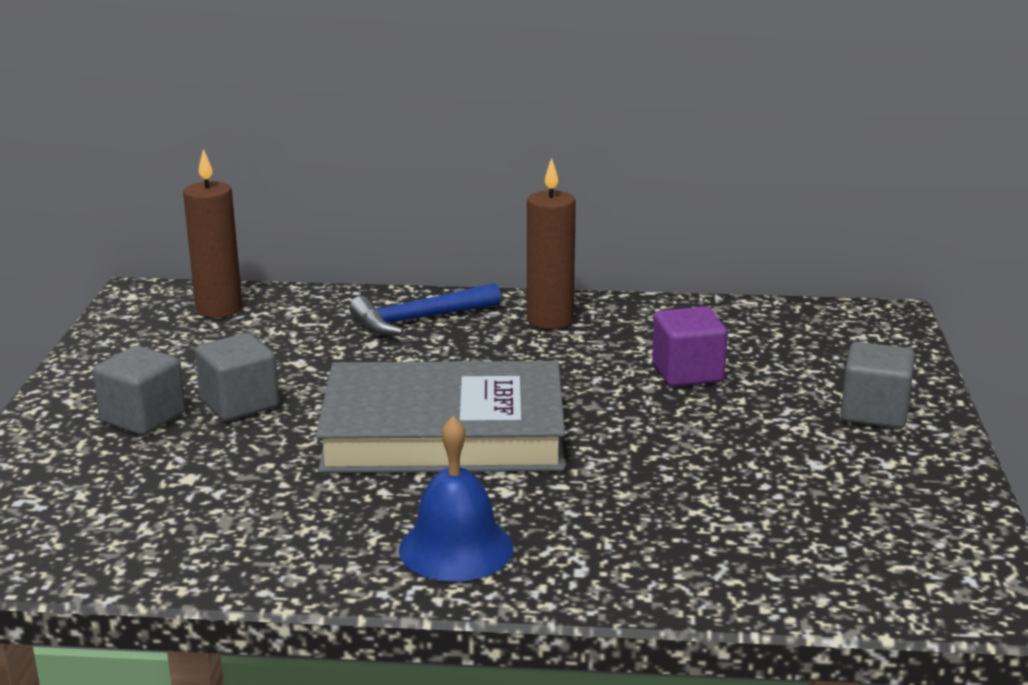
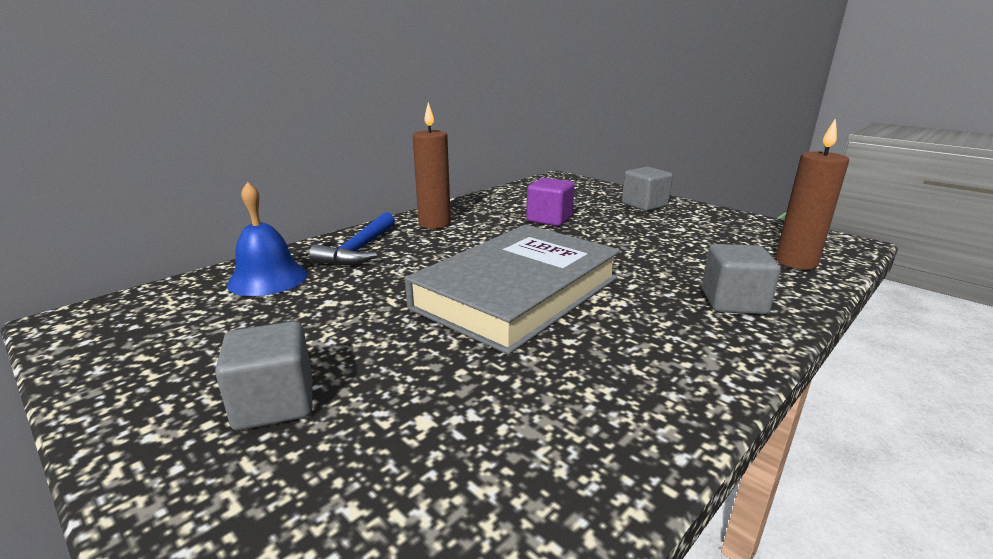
camera: 50 degrees left, 0 degrees up
(219, 309) = (183, 300): brown candle -> brown candle (796, 262)
(239, 404) = (344, 347): grey cube -> grey cube (733, 302)
(456, 548) = (683, 344): blue bell -> blue bell (268, 279)

